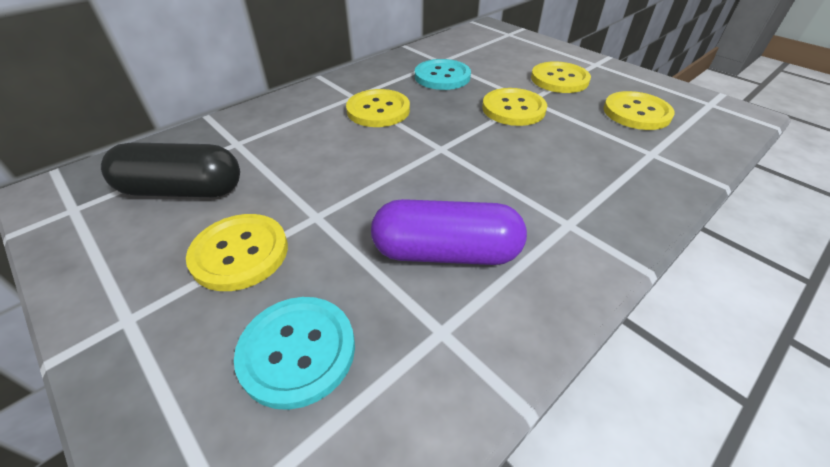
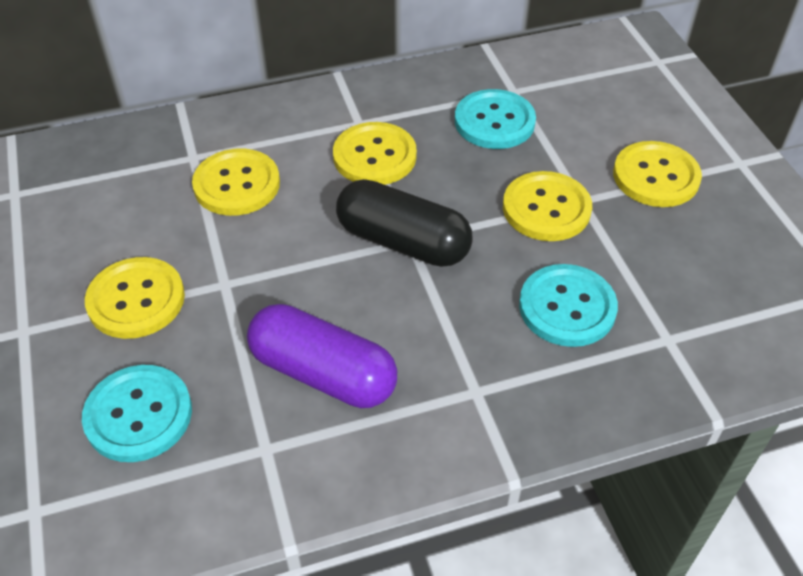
camera: 25 degrees right, 5 degrees up
(183, 190) = (116, 205): black capsule -> black capsule (403, 242)
(577, 155) = (567, 307): none -> turquoise button
(636, 113) = (712, 270): yellow button -> yellow button (237, 184)

